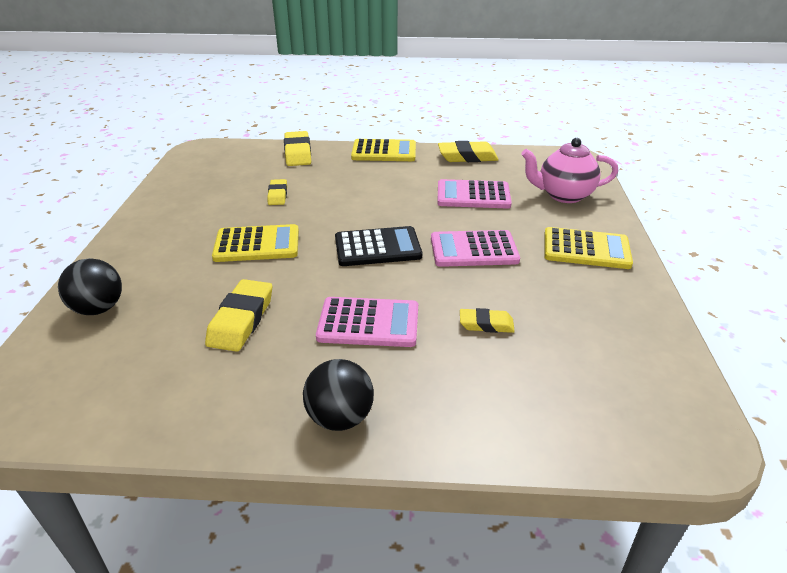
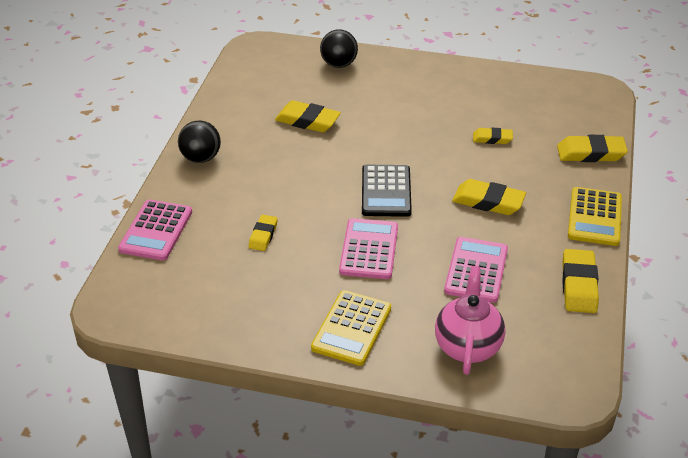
camera: 100 degrees right, 5 degrees up
(257, 244) = (405, 127): yellow calculator -> none
(368, 323) = (285, 177): pink calculator -> pink calculator (156, 231)
(378, 193) = (488, 202): none -> yellow eraser

